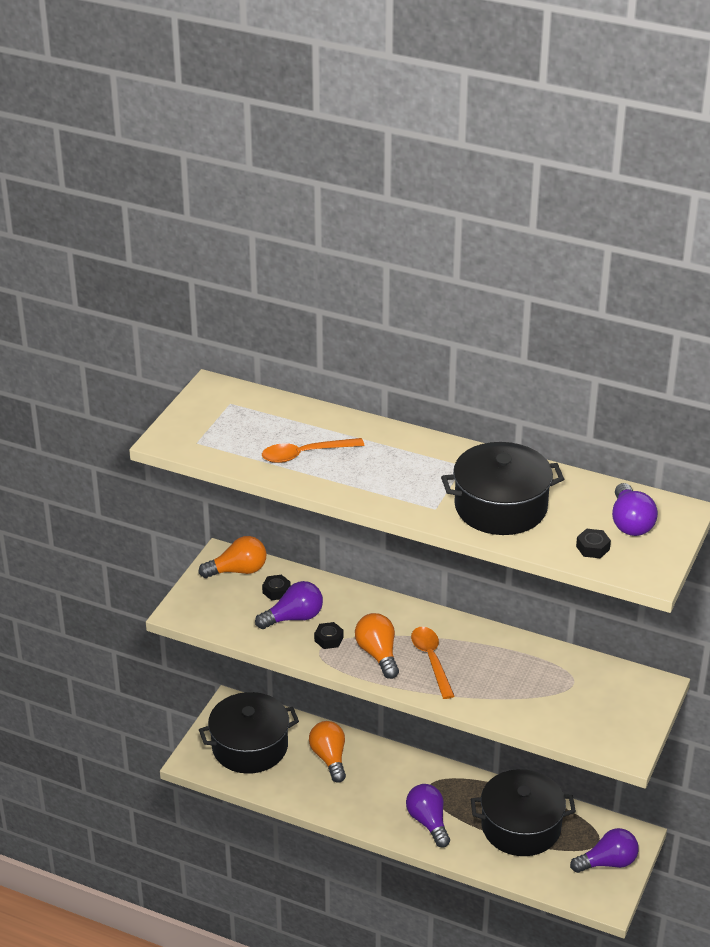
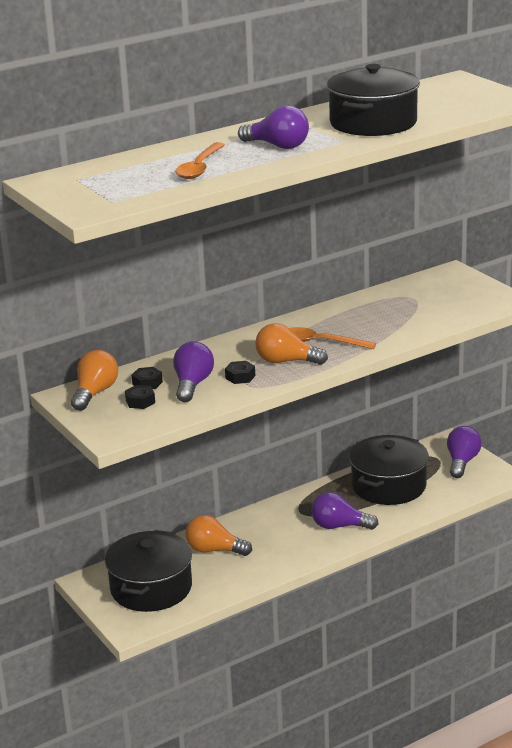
camera: 55 degrees left, 10 degrees down
(592, 548) = (463, 108): black nut -> black nut (140, 401)
(630, 523) = (448, 93): purple light bulb -> purple light bulb (278, 146)

